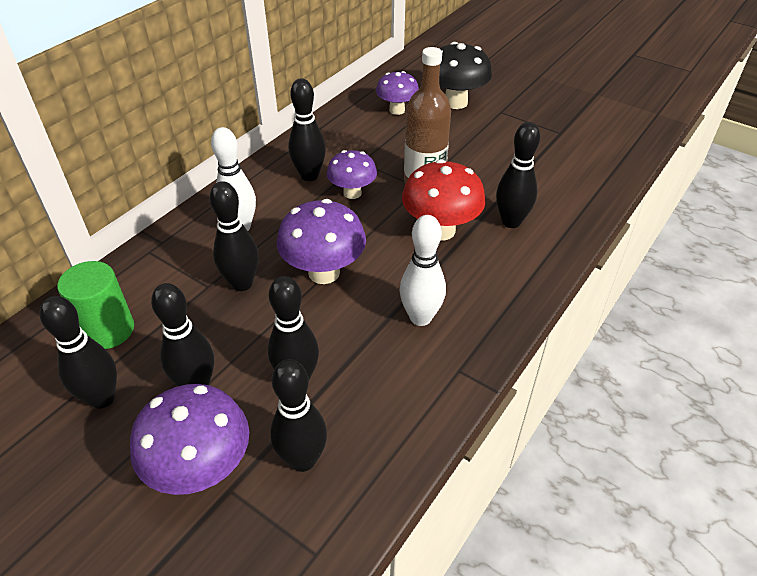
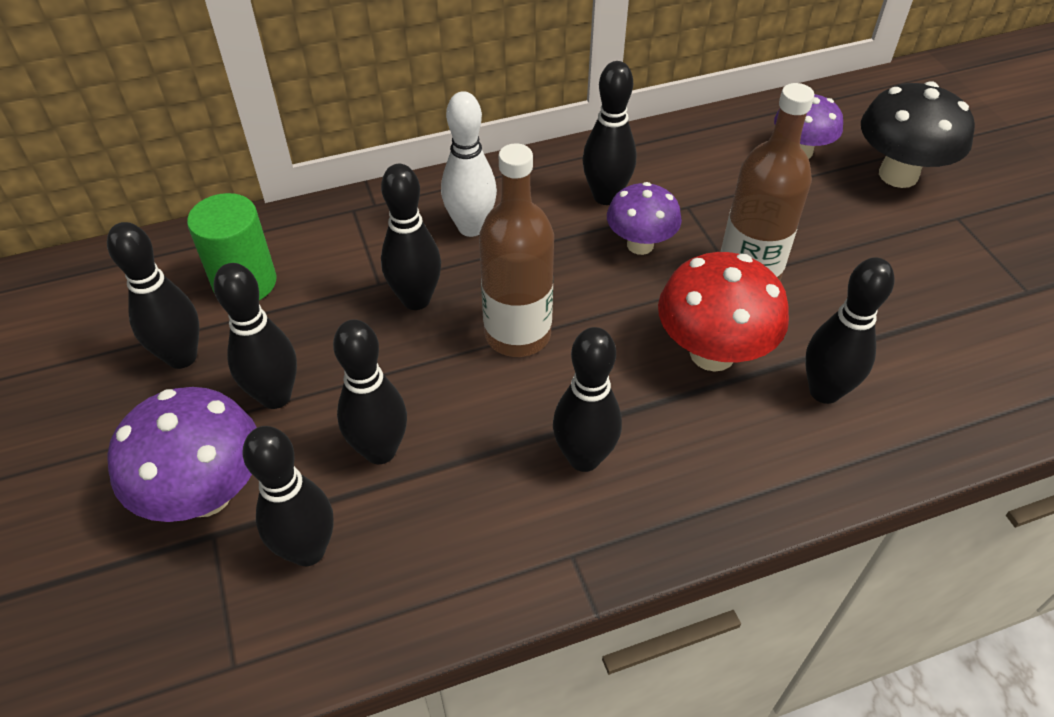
camera: 35 degrees right, 5 degrees up
(324, 272) = (517, 334): purple mushroom -> brown bottle
(420, 317) = (584, 458): white bowling pin -> black bowling pin

